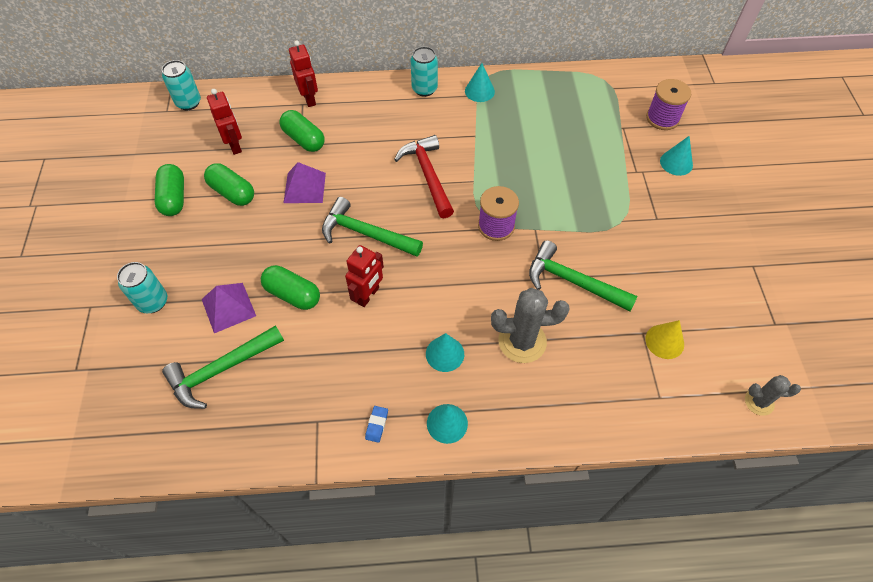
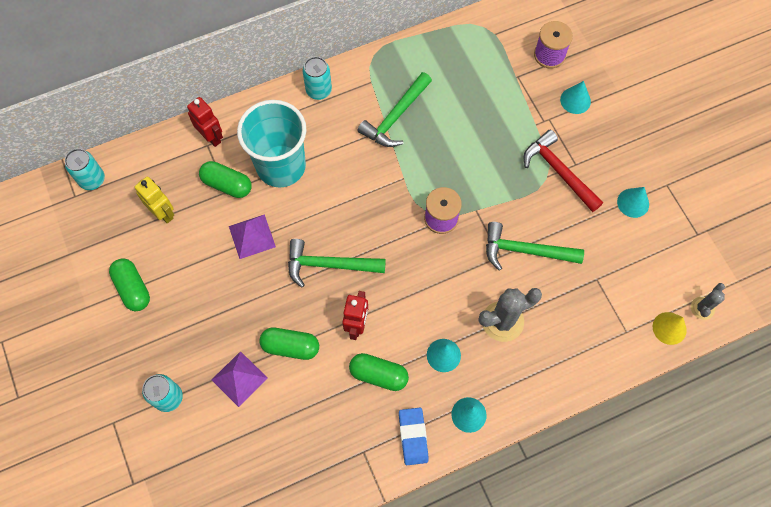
camera: 20 degrees left, 10 degrees up
(221, 370) = (261, 437): green hammer -> green hammer (395, 117)
(232, 192) = (186, 264): green capsule -> green capsule (378, 375)
(235, 145) = (163, 213): red robot -> yellow robot
(360, 138) = (281, 166): none -> turquoise cup
(376, 425) = (413, 437): blue eraser -> blue eraser, size x1.83
(428, 175) = (360, 185): red hammer -> red hammer (558, 171)
(479, 91) = (372, 76): turquoise cone -> turquoise cone (633, 203)
(664, 341) = (616, 280): yellow cone -> yellow cone (669, 328)
(759, 402) = (702, 308): grey cactus -> grey cactus turned 45 degrees counterclockwise

